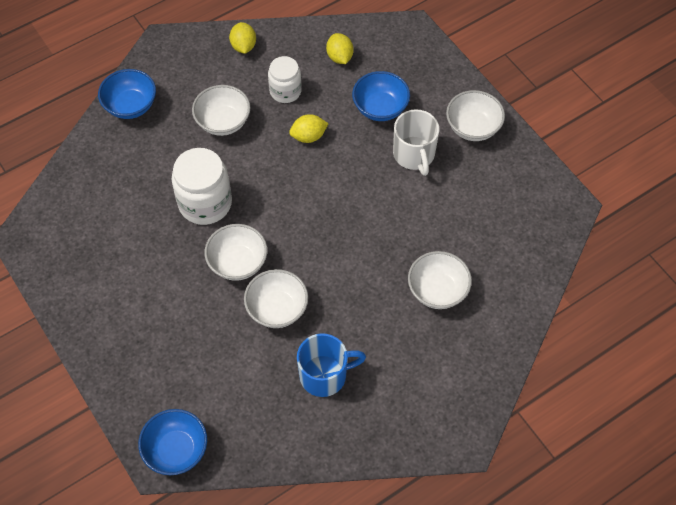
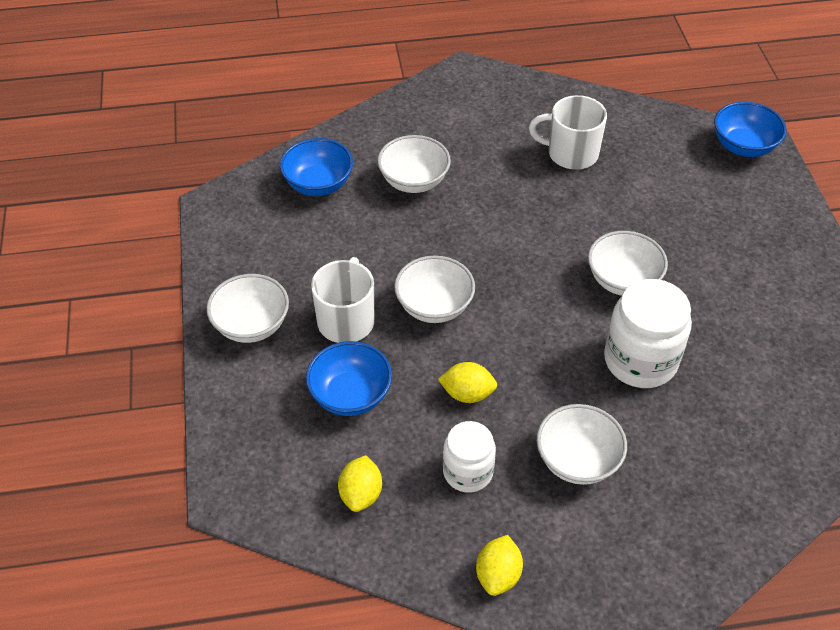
camera: 155 degrees left, 10 degrees down
(131, 106) = (710, 541): blue bowl -> blue bowl (318, 184)
(277, 309) = (595, 222): white bowl -> white bowl (434, 306)
(324, 375) = (571, 153): blue mug -> white mug

